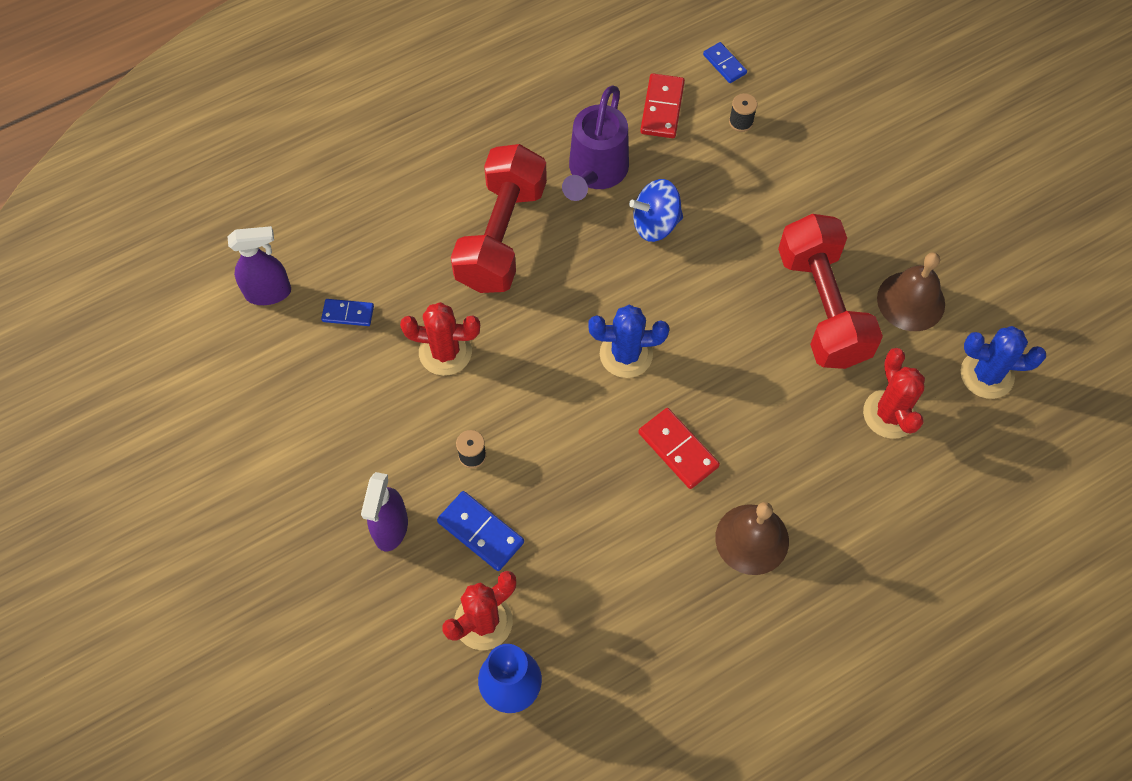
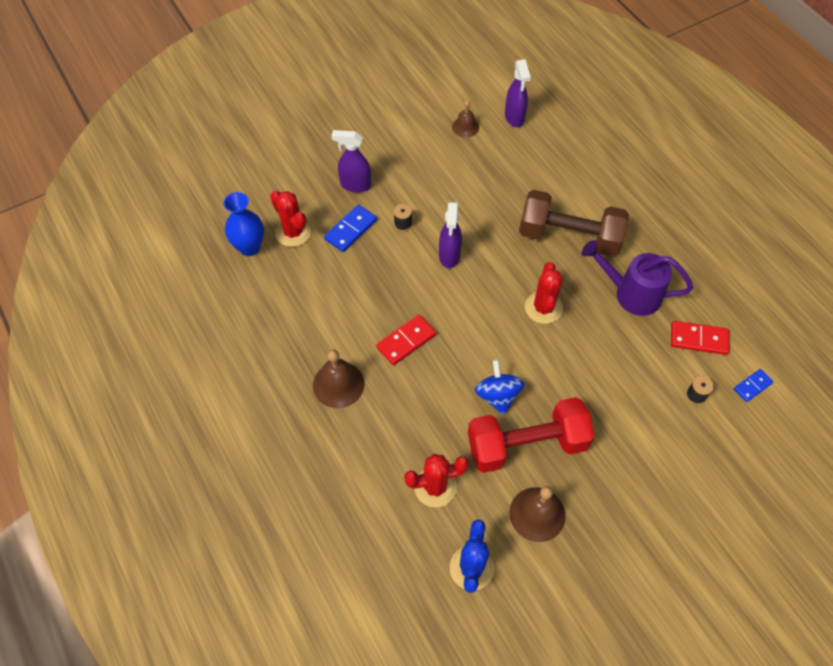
camera: 90 degrees right, 5 degrees down
(281, 363) = (465, 127): none -> brown bell
(348, 313) = (502, 157): blue domino -> none
(445, 352) = (476, 208): red cactus -> red cactus (543, 308)
(501, 236) = (569, 237): red dumbbell -> brown dumbbell
(532, 391) = (449, 256): none -> purple spray bottle
(626, 354) = (479, 311): blue cactus -> none
(655, 224) = (590, 332): blue spinning top -> blue spinning top (497, 395)

